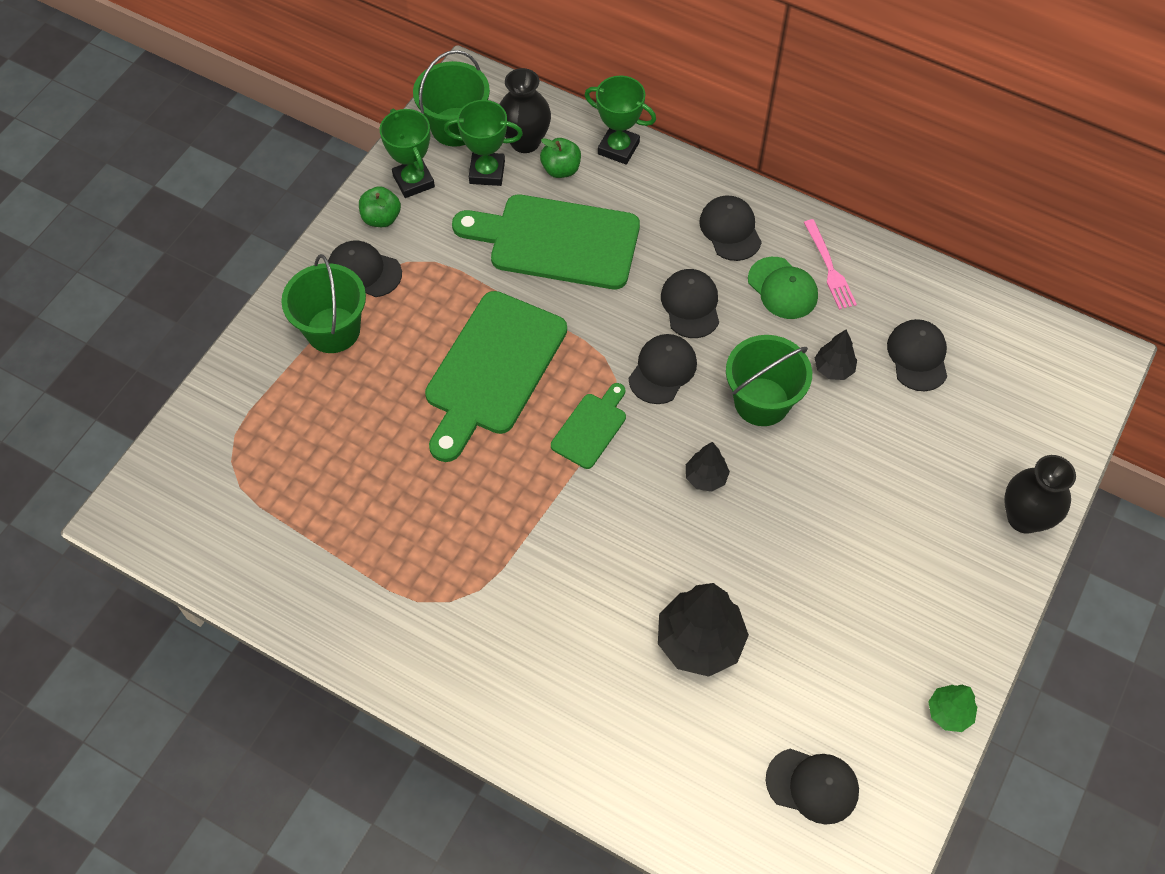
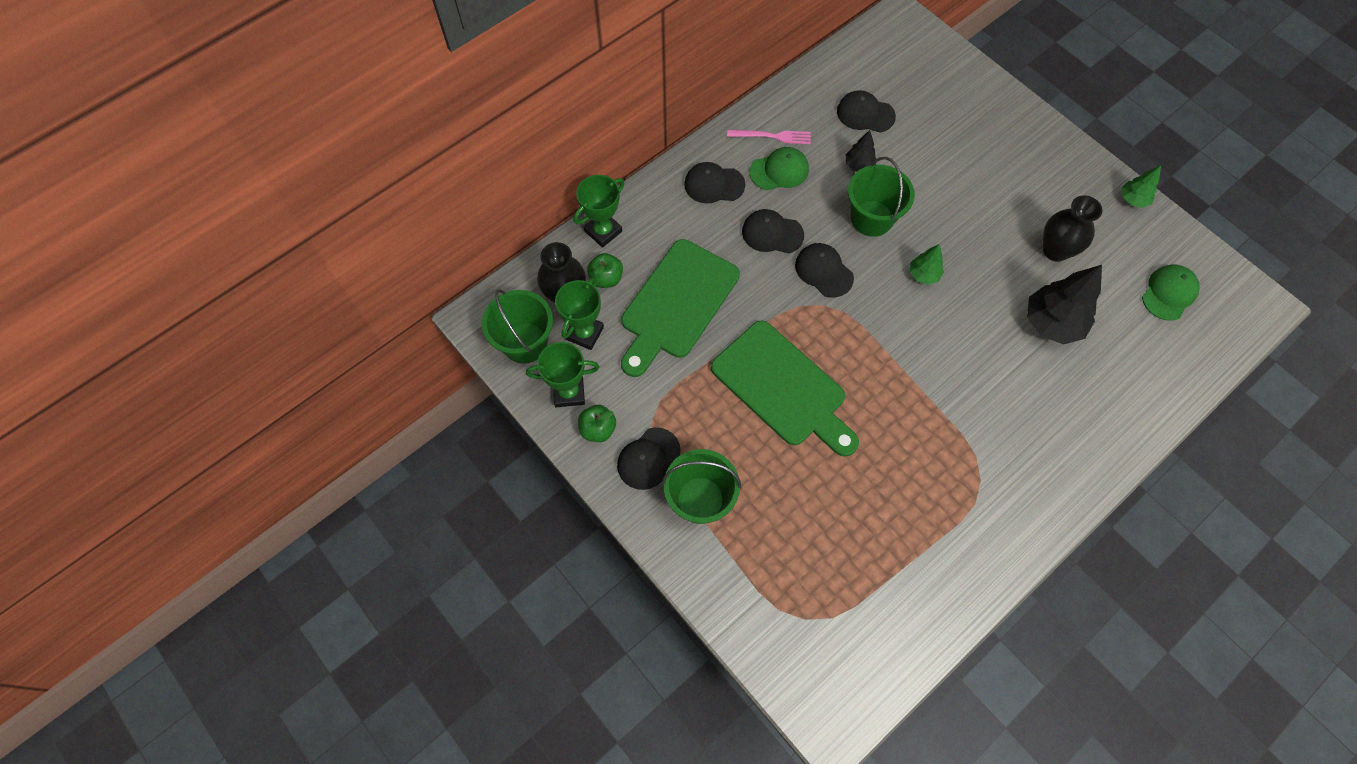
camera: 70 degrees left, 5 degrees up
(591, 428) = (858, 335): green cutting board -> none
(705, 477) = (923, 275): black tree -> green tree
(812, 785) = (1169, 293): black cap -> green cap
(1024, 518) = (1006, 106): black vase -> black vase (1055, 250)

